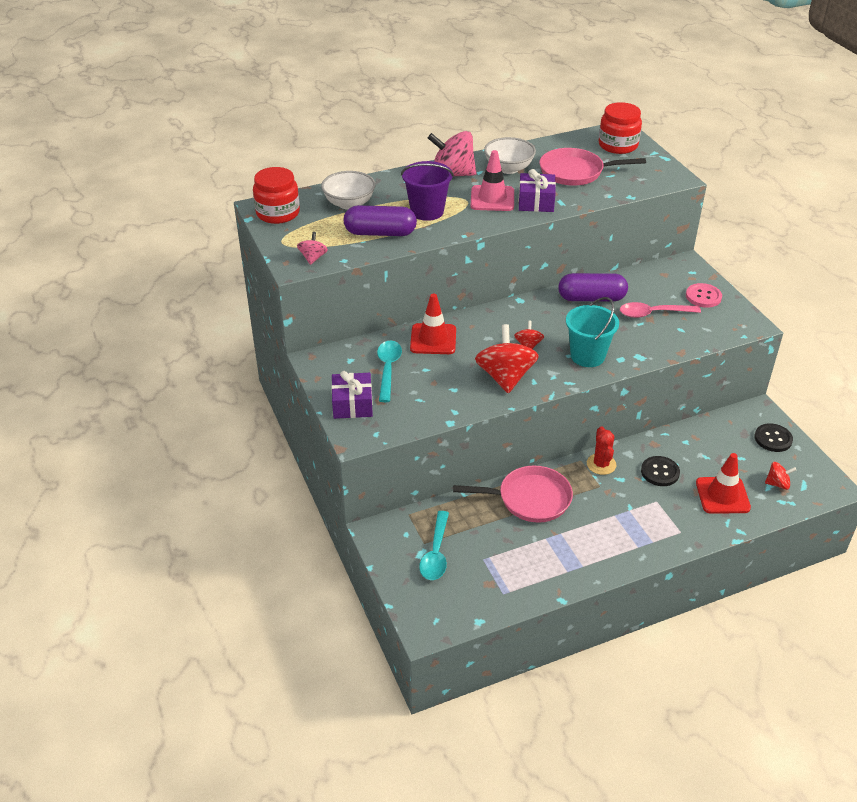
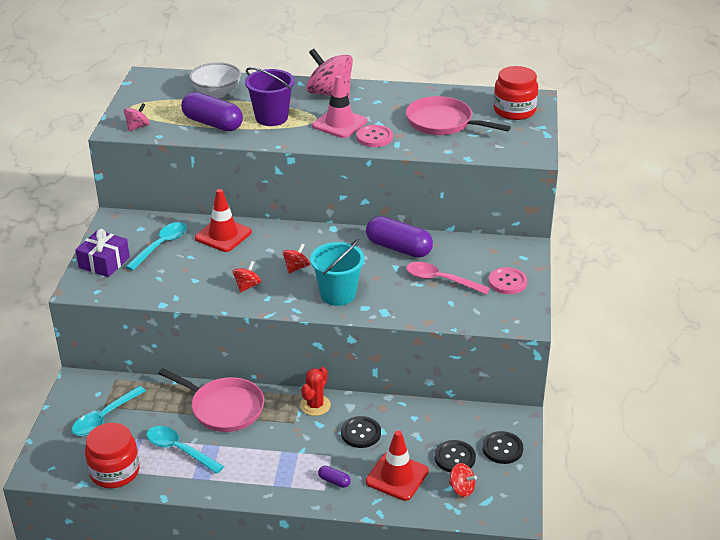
camera: 30 degrees right, 5 degrees down
(278, 213) = (153, 84): red jar -> red jar (114, 471)
(505, 377) = (247, 286): red spinning top -> red spinning top, size x0.49
(508, 168) = (386, 102): white bowl -> none
(531, 552) = (179, 450): none -> turquoise spoon
(536, 202) = (374, 137): purple gift -> pink button
(681, 521) = (334, 481): none -> purple capsule
(747, 461) = (455, 458): none -> black button

